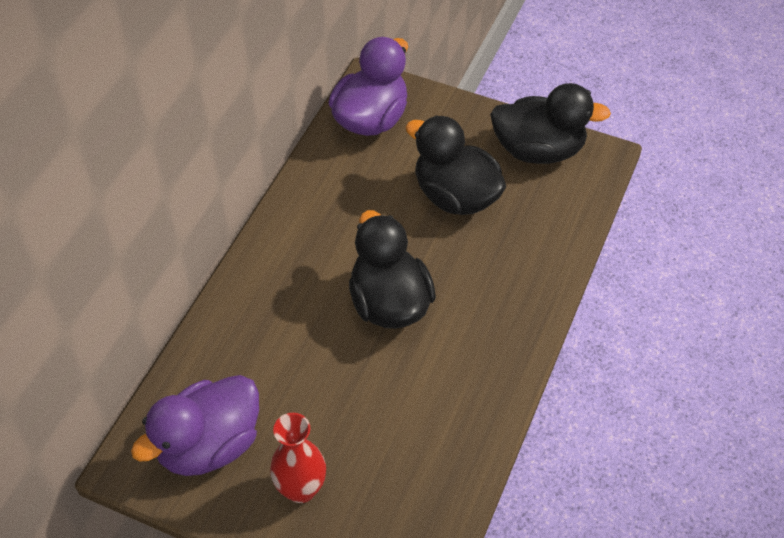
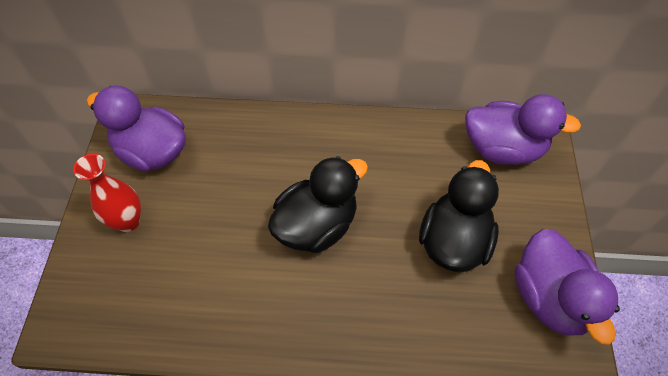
camera: 70 degrees right, 5 degrees up
(538, 150) = (550, 297): black duck -> purple duck

